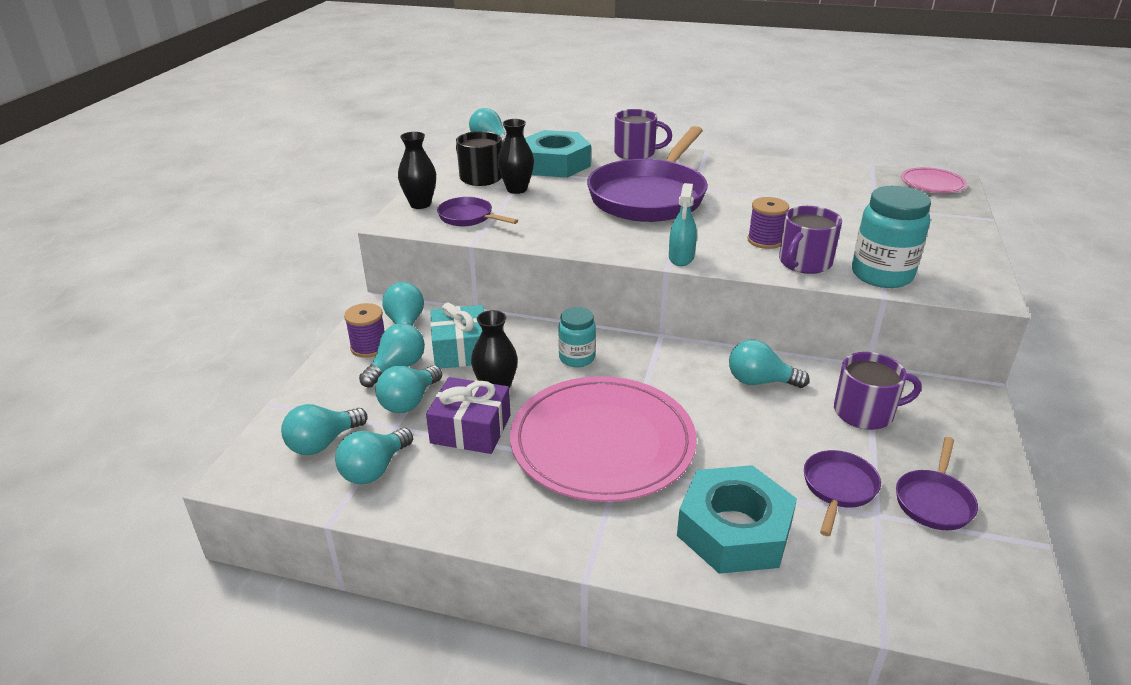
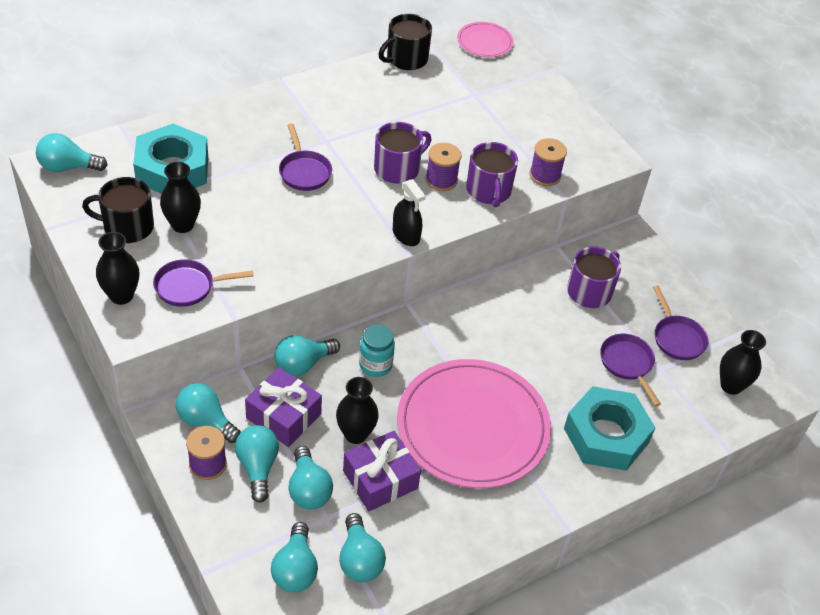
camera: 50 degrees left, 15 degrees up
(461, 350) = (283, 416): turquoise gift -> purple gift
(636, 153) = (225, 115): purple mug -> purple mug (398, 168)
(650, 196) = (304, 171): purple pan -> purple pan, size x0.44
(681, 257) = (406, 235): turquoise spray bottle -> black spray bottle
(760, 381) = (510, 305): turquoise light bulb -> turquoise light bulb (303, 364)
(835, 170) = (406, 59): none -> black mug
(881, 275) = (545, 175): turquoise jar -> purple spool
(964, 583) = (731, 385): none -> black vase

